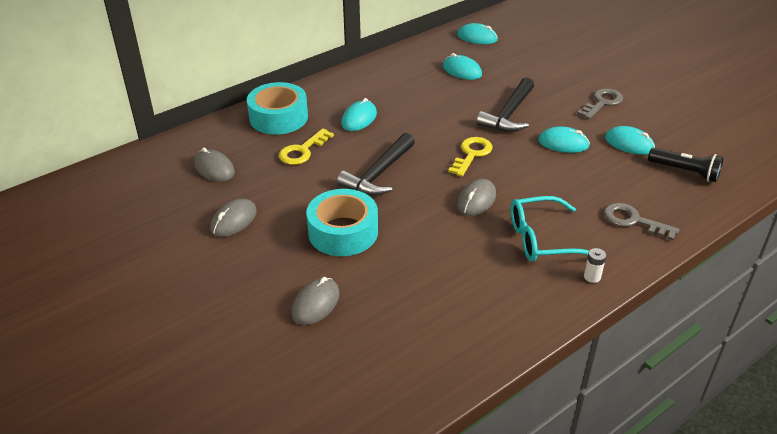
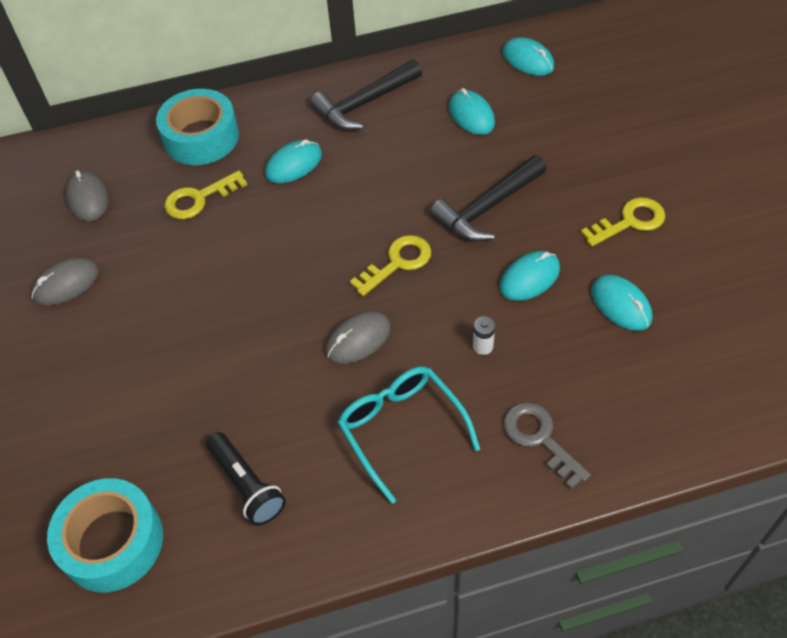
camera: 25 degrees right, 15 degrees up
(315, 304) = (85, 436): grey mouse -> none
(343, 232) = (173, 340): turquoise tape -> turquoise tape (112, 542)
(378, 174) = (266, 261): black hammer -> black hammer (364, 103)
(542, 239) = (401, 429): turquoise glasses -> turquoise glasses turned 45 degrees clockwise
(563, 143) = (529, 278): turquoise mouse -> turquoise mouse turned 75 degrees counterclockwise
(592, 277) = (427, 510): white battery -> white battery (483, 346)
(602, 103) = (630, 221): grey key -> yellow key
(685, 172) = (668, 377): black flashlight -> black flashlight (246, 485)

